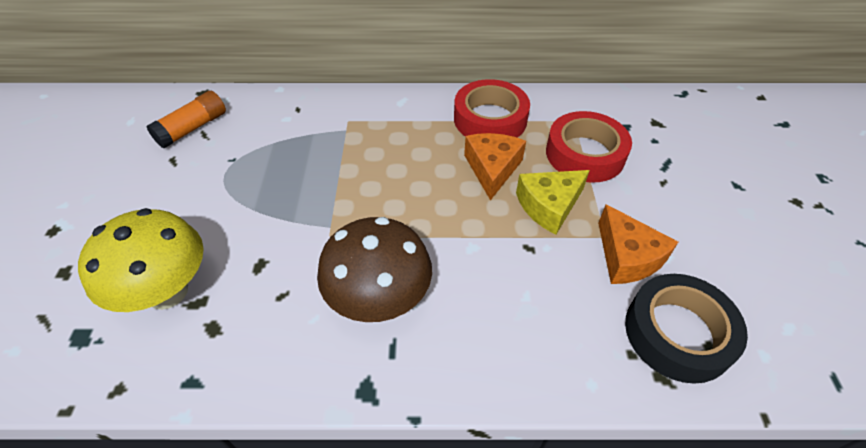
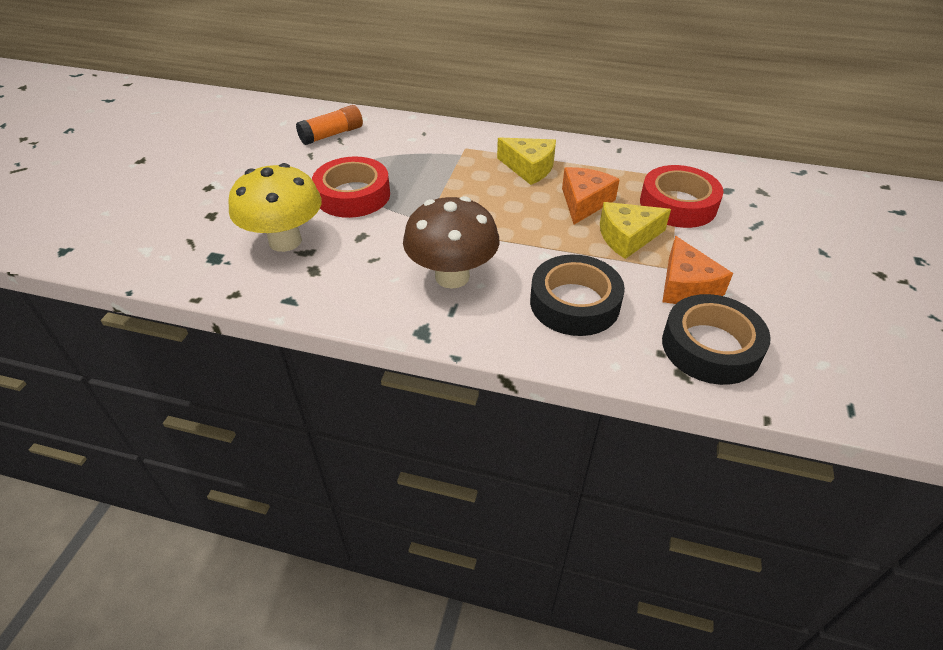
camera: 15 degrees right, 5 degrees down
(423, 135) = (529, 168): none -> yellow cheese
(490, 119) = (596, 165): red tape -> red tape (353, 195)
(523, 307) = (574, 303): none -> black tape

